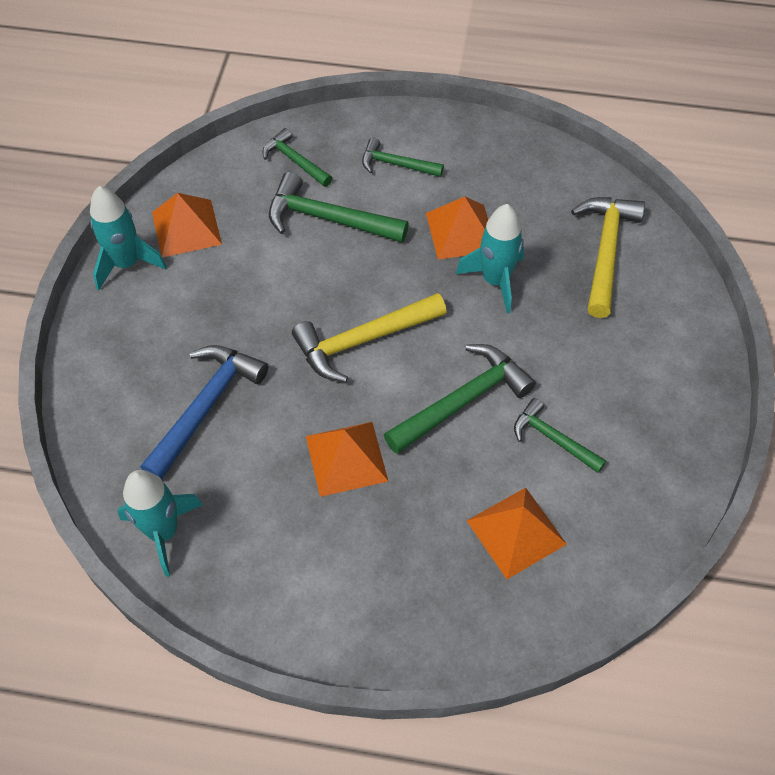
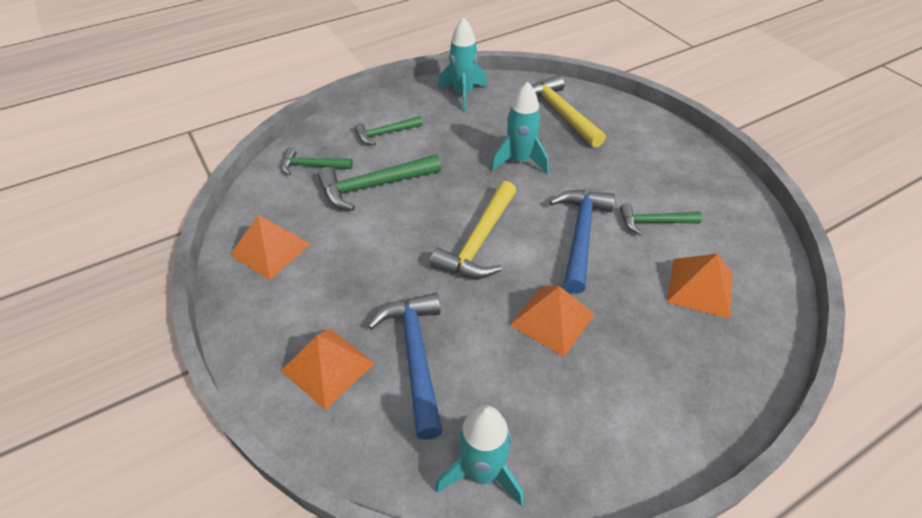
camera: 40 degrees left, 10 degrees down
(126, 264) = (243, 301): turquoise rocket -> turquoise rocket (463, 94)
(461, 231) = (468, 147): orange pyramid -> orange pyramid (327, 366)
(463, 400) = (580, 235): green hammer -> blue hammer

